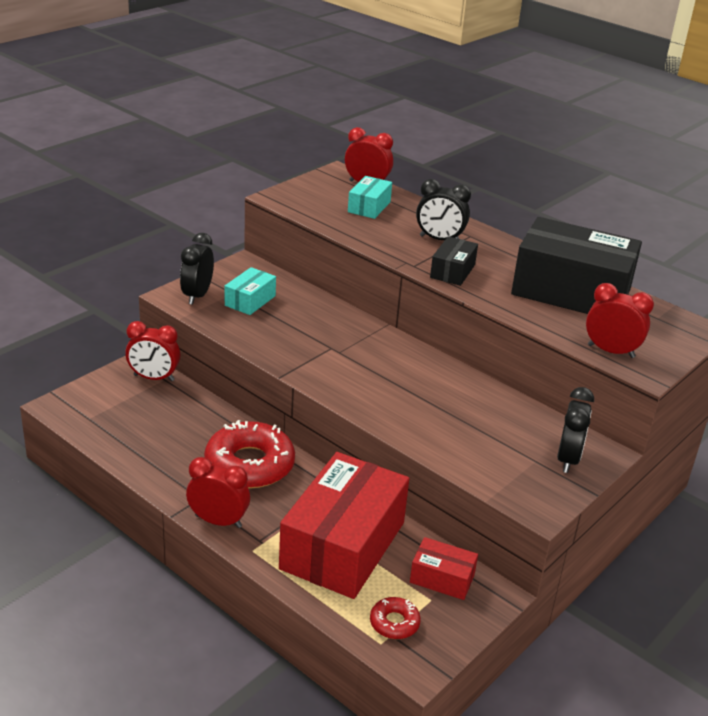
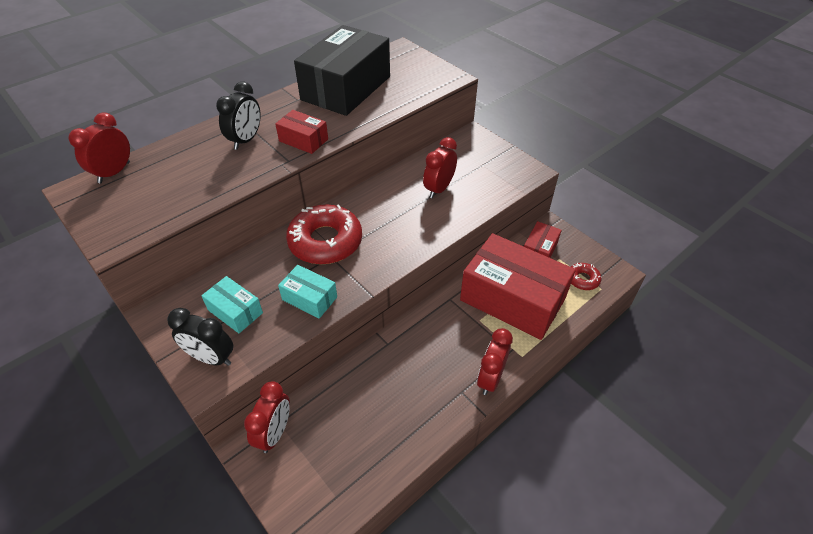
camera: 80 degrees left, 15 degrees up
(249, 465) = (419, 353): red donut -> red donut (325, 241)
(369, 207) = (165, 176): turquoise box -> turquoise box (309, 298)
(452, 271) = (303, 140): black box -> red box
(568, 459) = (480, 150): black clock -> none
(611, 351) = (427, 86): red clock -> red clock (439, 189)

